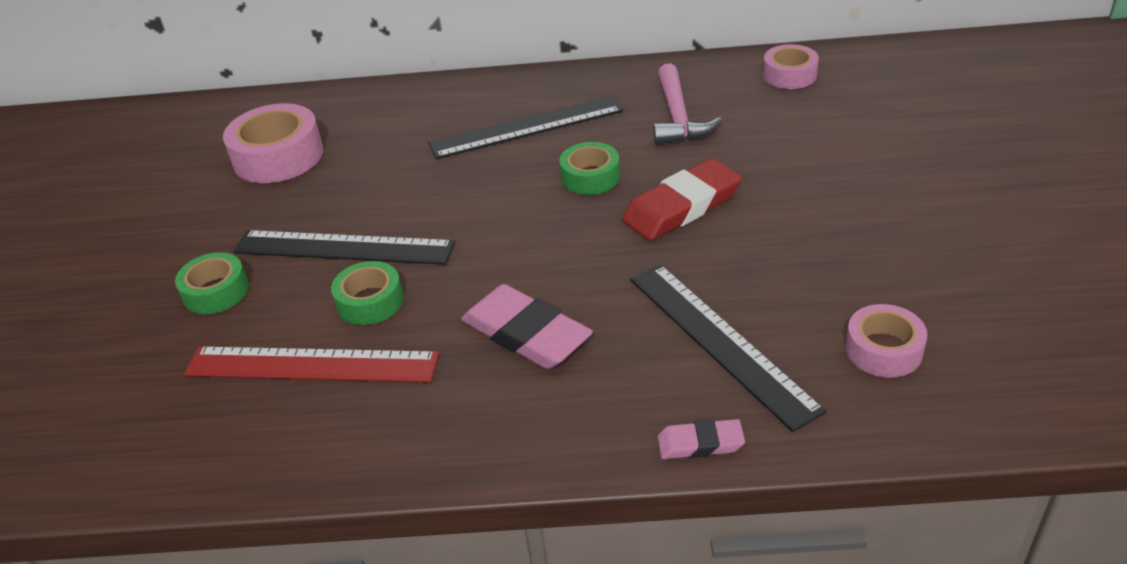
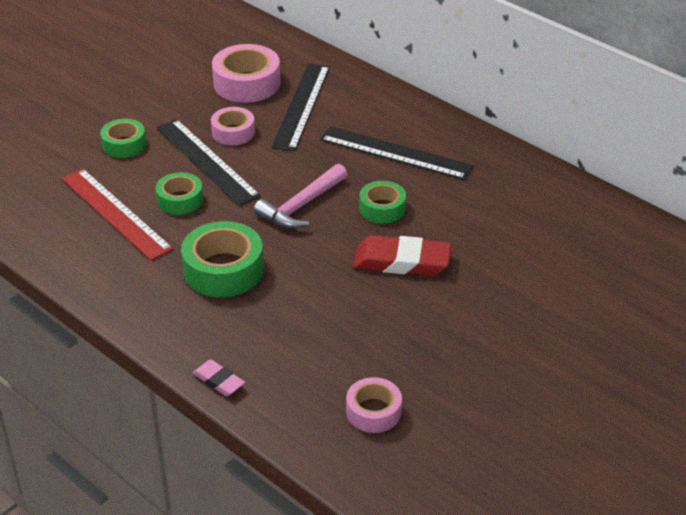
camera: 40 degrees right, 0 degrees up
(526, 333) = (223, 270): pink eraser -> green tape
(678, 117) = (490, 206): pink hammer -> pink hammer (301, 206)
(720, 341) = (303, 344): black ruler -> black ruler (301, 106)
(789, 75) = (607, 226): pink tape -> pink tape (233, 132)

